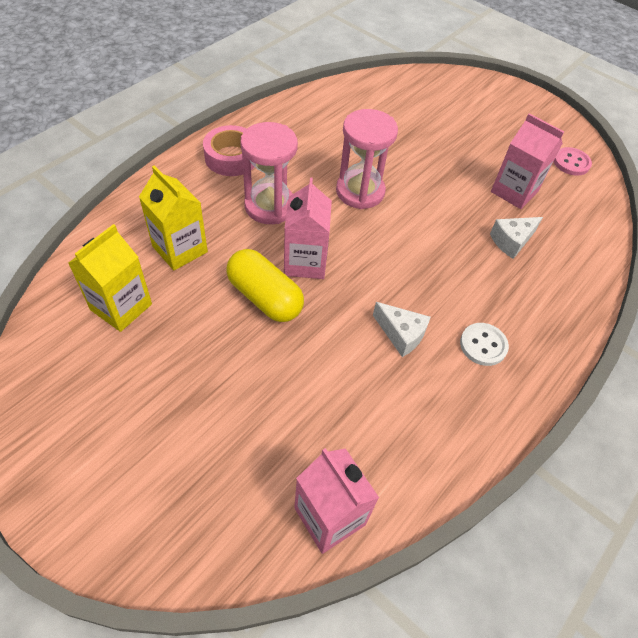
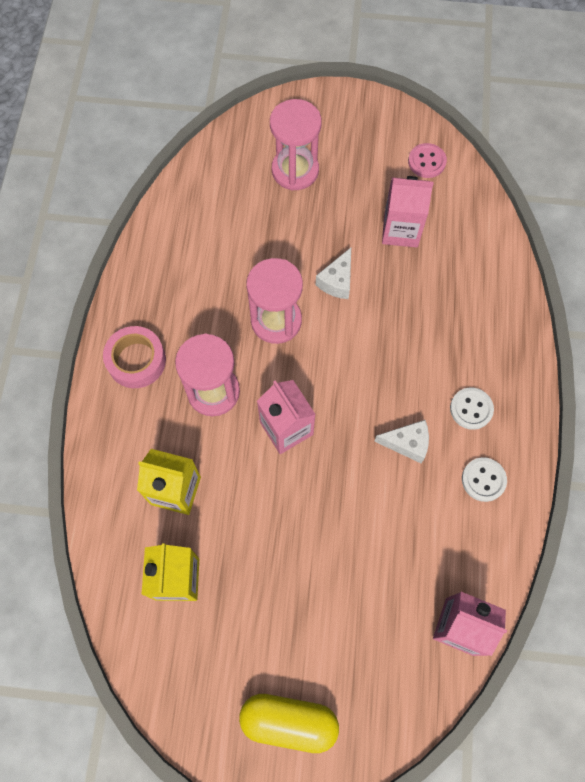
camera: 30 degrees left, 15 degrees up
(265, 297) = (281, 486): yellow capsule -> yellow capsule (289, 721)
(453, 407) = (483, 480): none -> white button
(454, 116) = (295, 170): none -> pink hourglass
(511, 241) = (431, 289): white cheese -> white cheese (337, 281)

